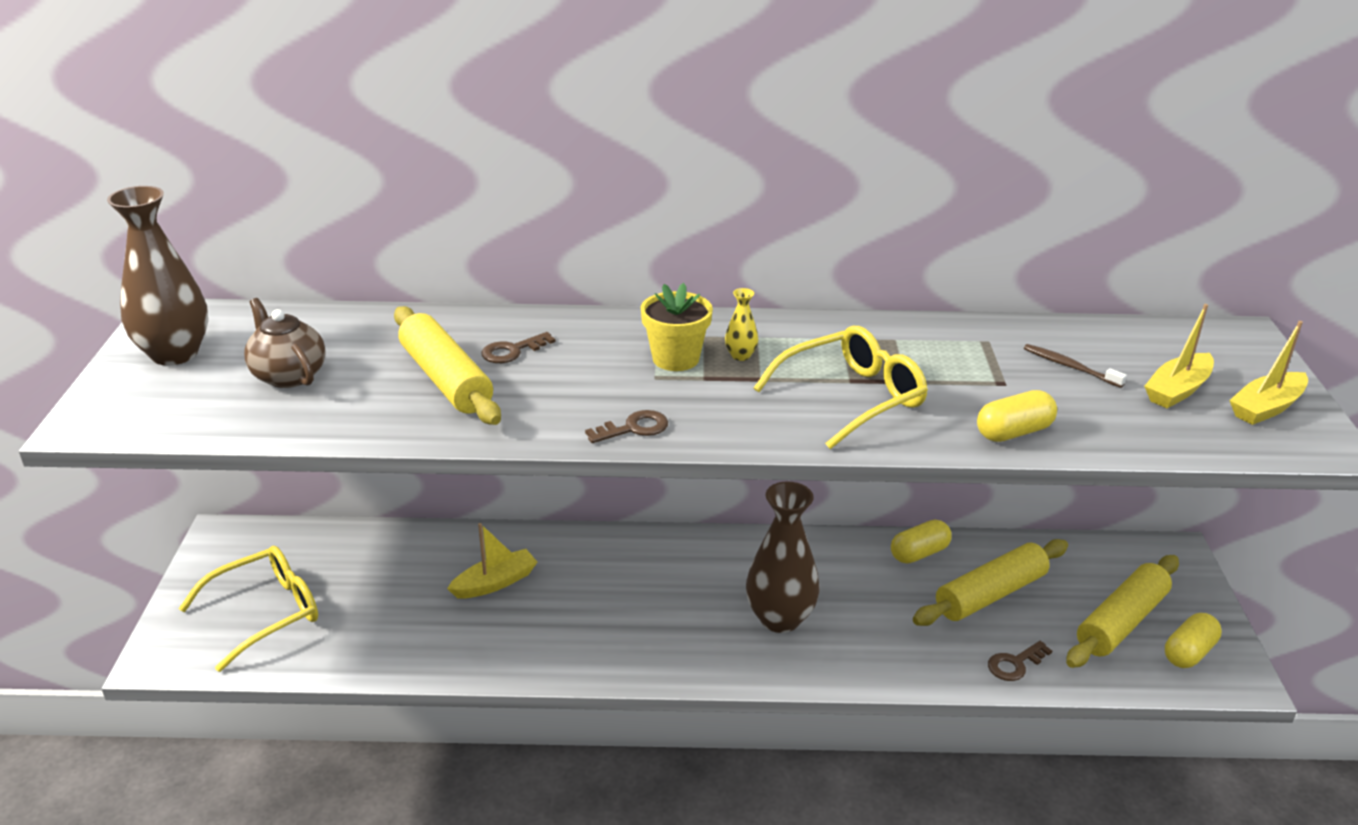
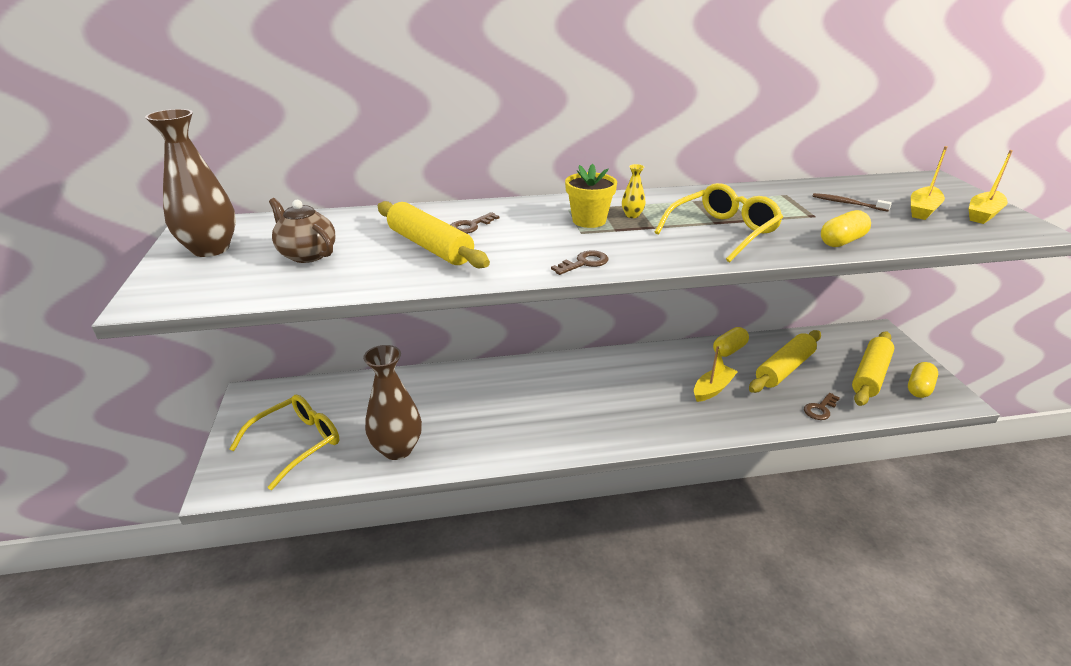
camera: 10 degrees left, 0 degrees up
(495, 583) = (459, 402): yellow boat -> yellow boat (713, 389)
(780, 619) = (660, 400): brown vase -> brown vase (397, 449)

